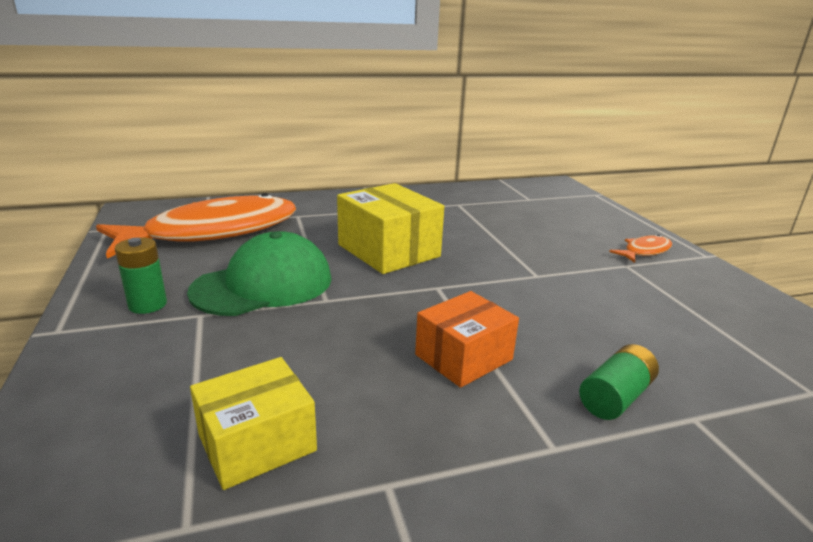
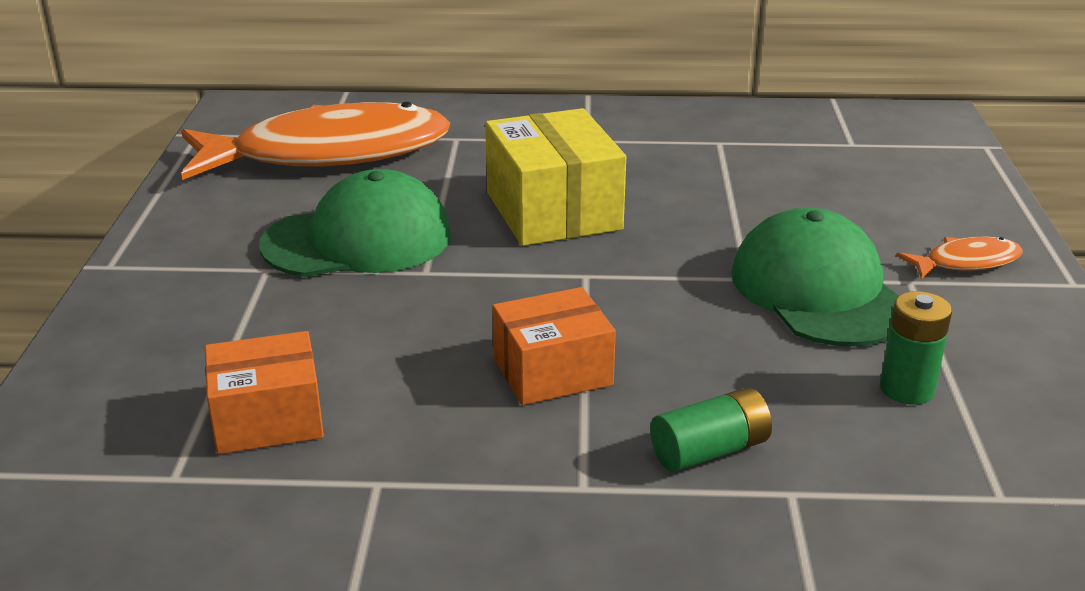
camera: 20 degrees right, 5 degrees up
(148, 305) = (212, 248): green battery -> green battery (907, 389)
(257, 442) = (268, 419): yellow box -> orange box
(584, 277) = (818, 291): none -> green cap

